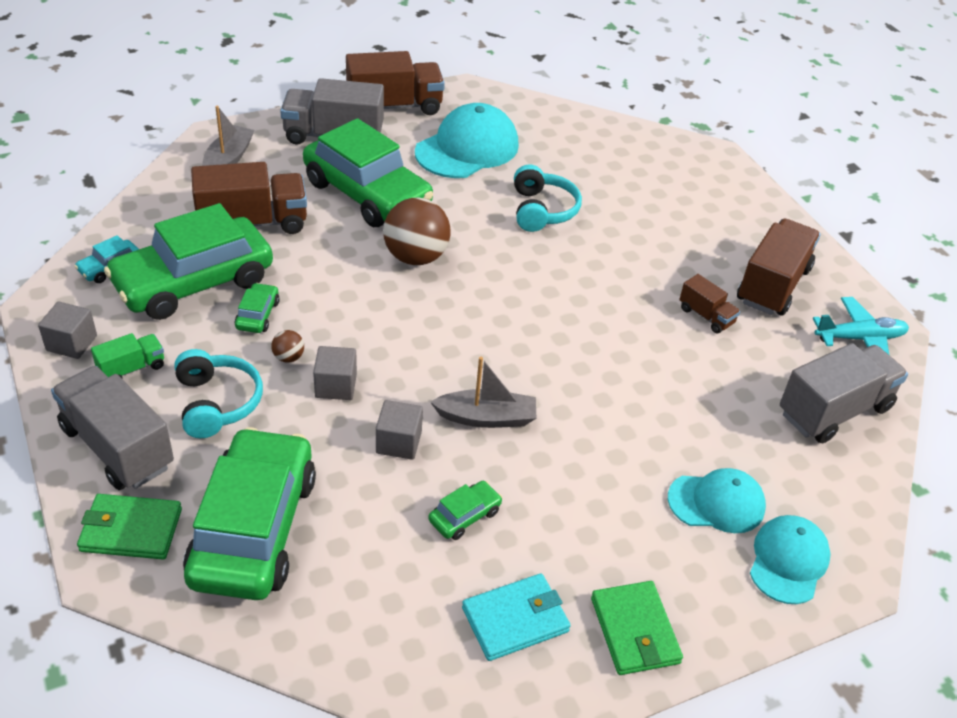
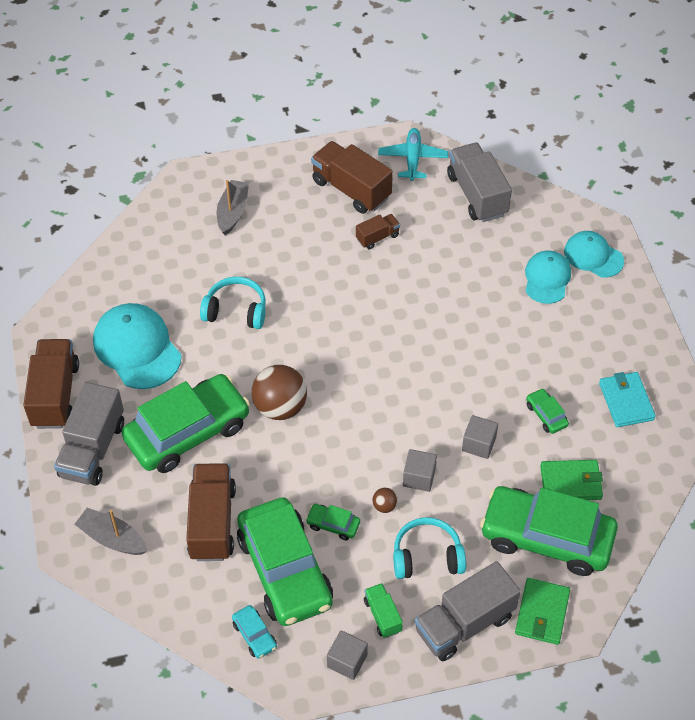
camera: 75 degrees left, 10 degrees up
(486, 417) = (461, 388): grey boat -> grey boat (232, 212)
(634, 631) = (637, 343): green wallet -> green wallet (571, 482)

